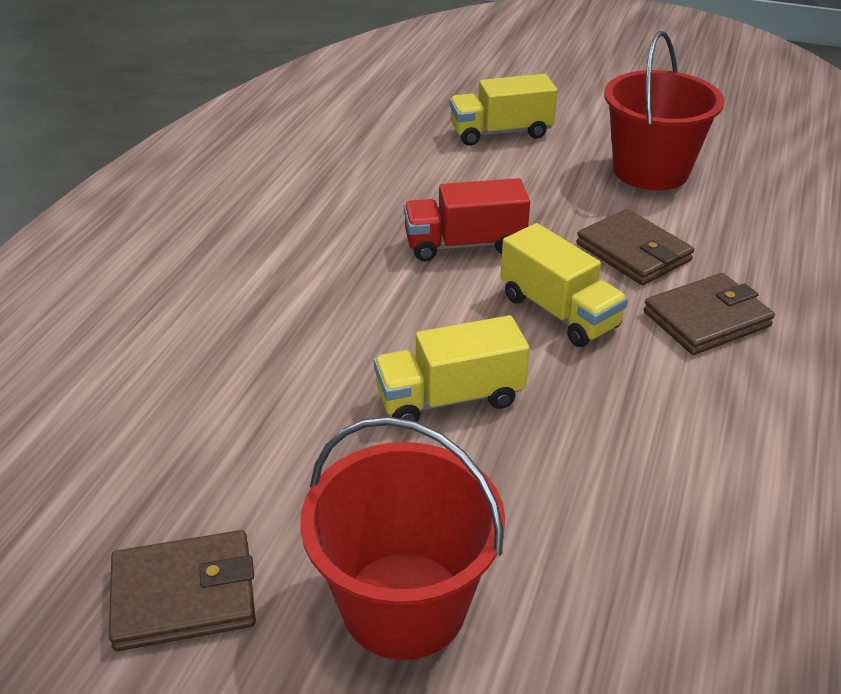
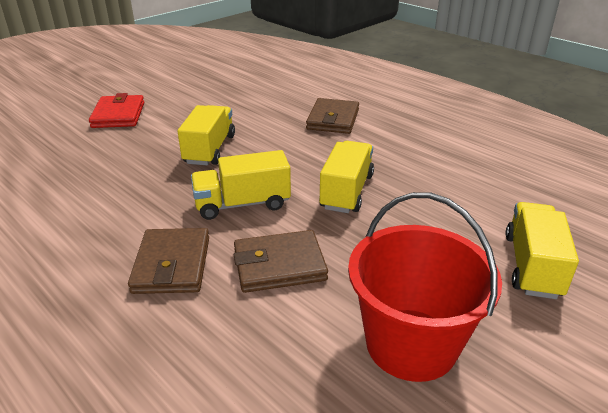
camera: 115 degrees right, 5 degrees down
(184, 595) = (176, 84): brown wallet -> brown wallet (333, 119)
(404, 604) = (118, 115): red bucket -> red wallet
(464, 245) = (346, 192): red truck -> yellow truck

